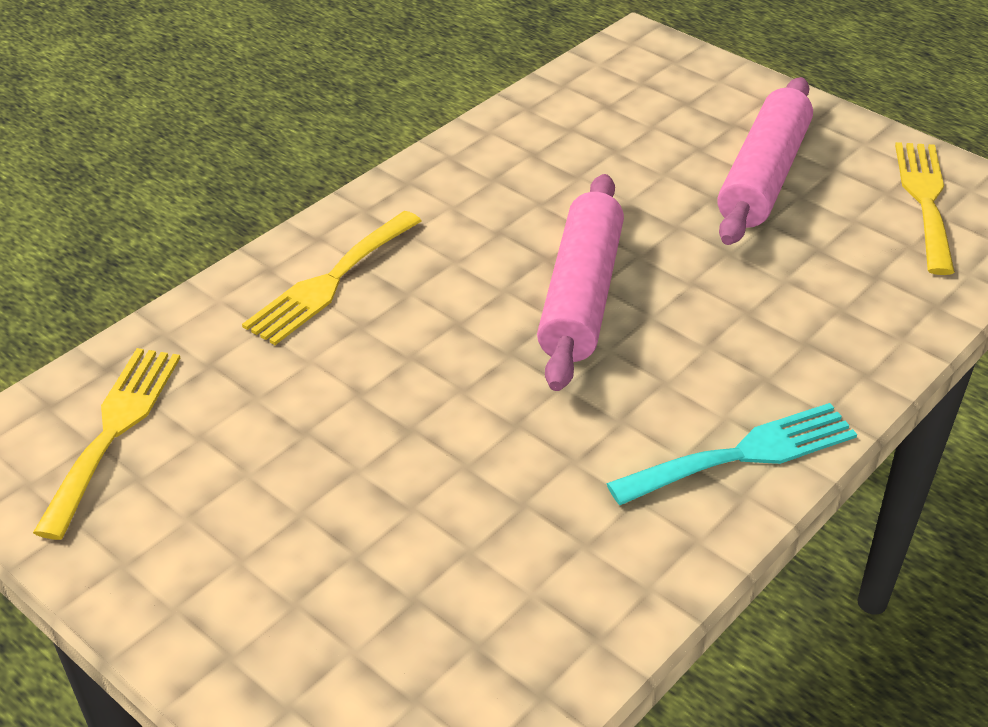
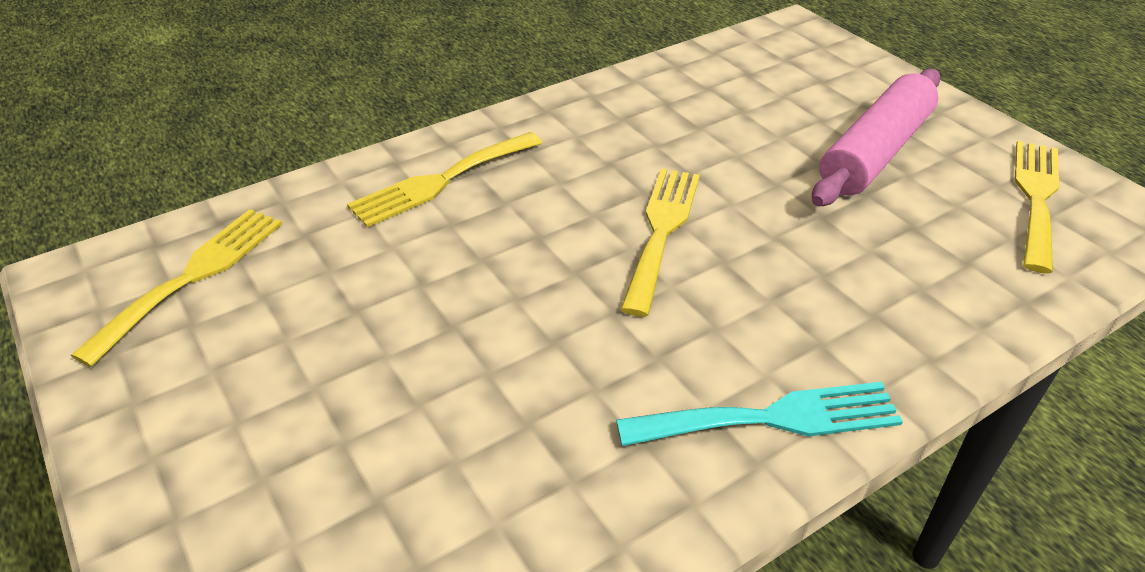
camera: 15 degrees right, 0 degrees up
(580, 295) = (661, 231): pink rolling pin -> yellow fork

